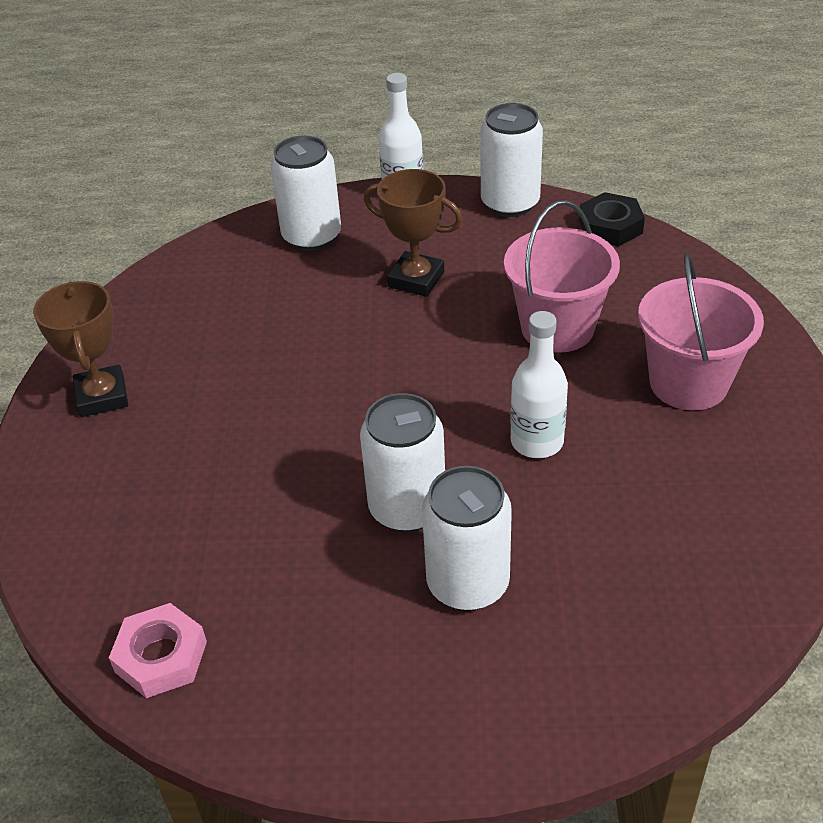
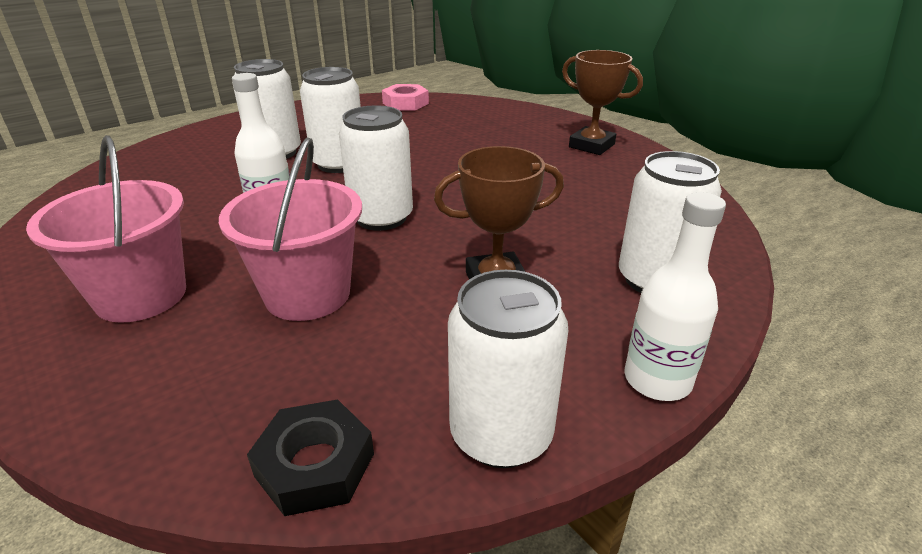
camera: 140 degrees right, 10 degrees down
(438, 386) = (381, 218): none -> white can

